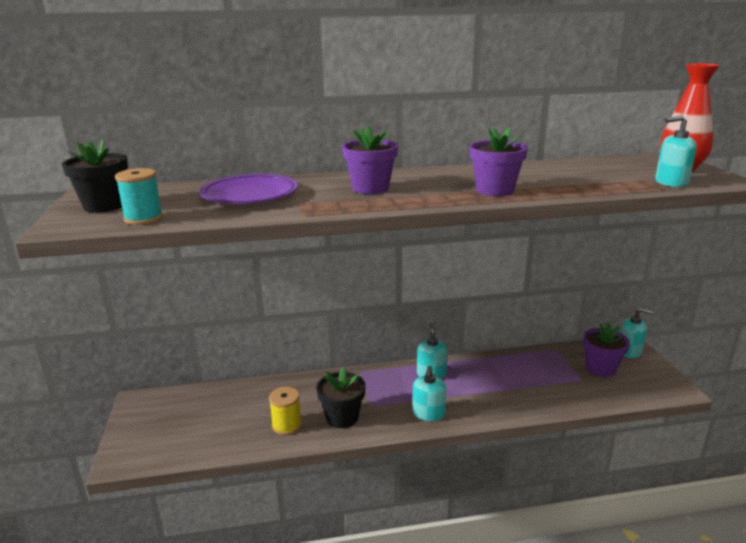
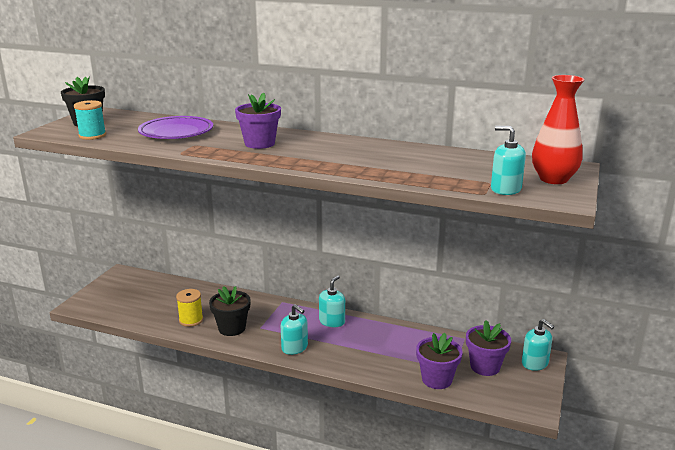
camera: 30 degrees right, 0 degrees up
(428, 413) = (294, 347): turquoise soap dispenser -> turquoise soap dispenser turned 90 degrees counterclockwise
(495, 190) = (342, 164): purple flower pot -> purple flower pot (437, 379)

